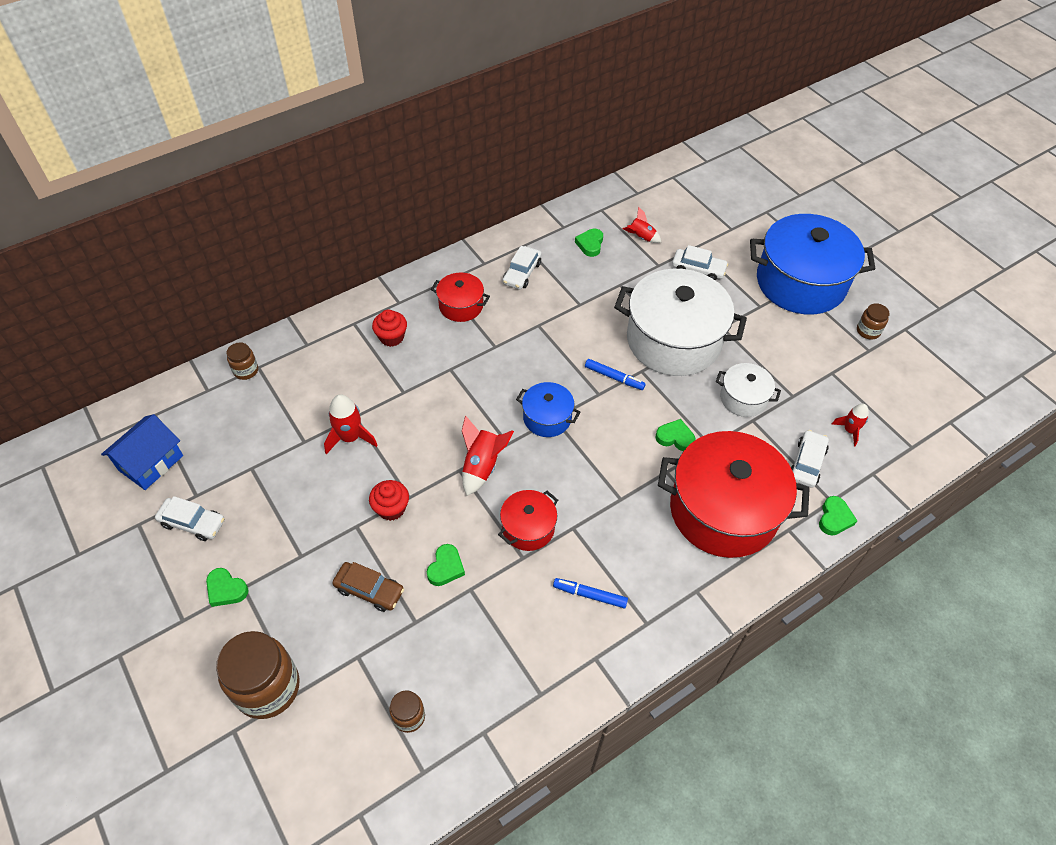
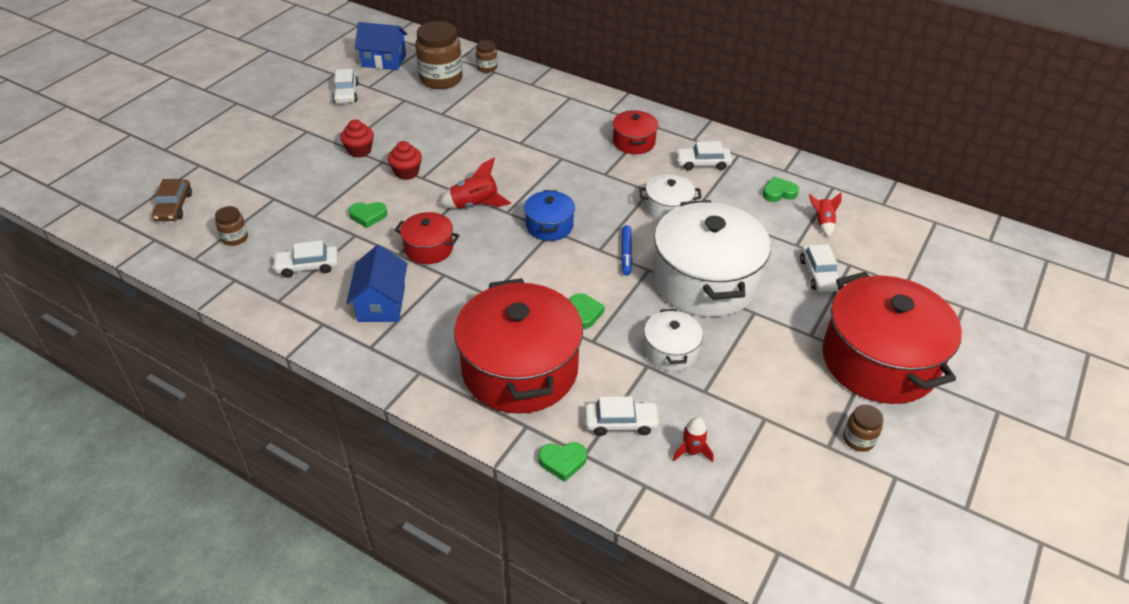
camera: 65 degrees right, 10 degrees down
(226, 589) = (301, 125): green heart -> none
(267, 687) = (235, 167): brown jar -> brown jar (441, 79)
(350, 437) = (459, 132): red rocket -> none
(369, 590) = (330, 185): brown car -> brown car (174, 207)
(391, 337) = (570, 119): red cupcake -> red cupcake (359, 150)
(498, 650) = (307, 266): none -> white car
(570, 323) = (668, 209): none -> white pot
(590, 595) = (381, 303): blue marker -> blue house
(800, 282) = (879, 361): blue pot -> red pot

